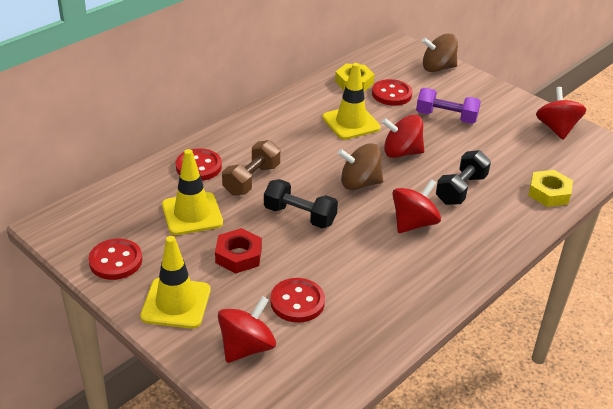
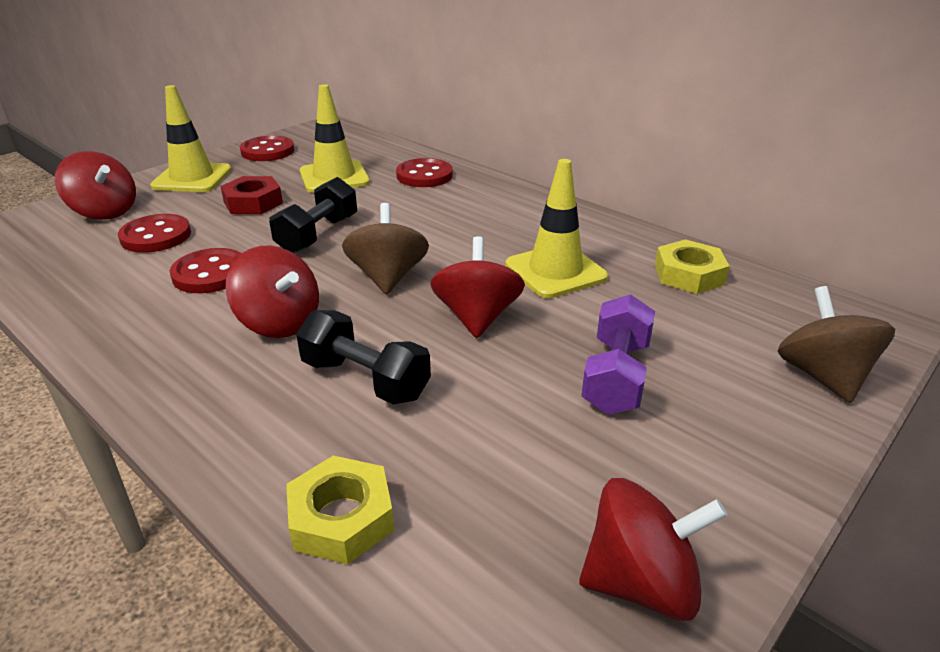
camera: 90 degrees right, 5 degrees down
(251, 180) = (398, 204): brown dumbbell -> none
(391, 94) = (670, 312): red button -> red button (210, 274)

